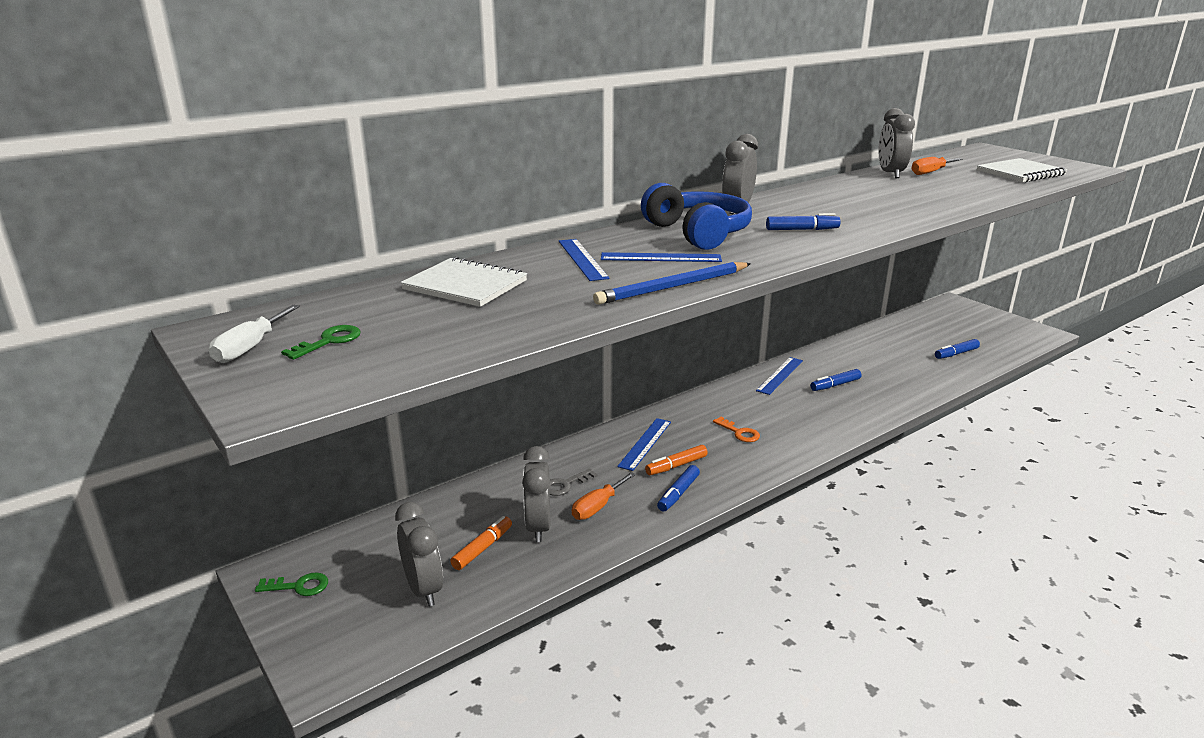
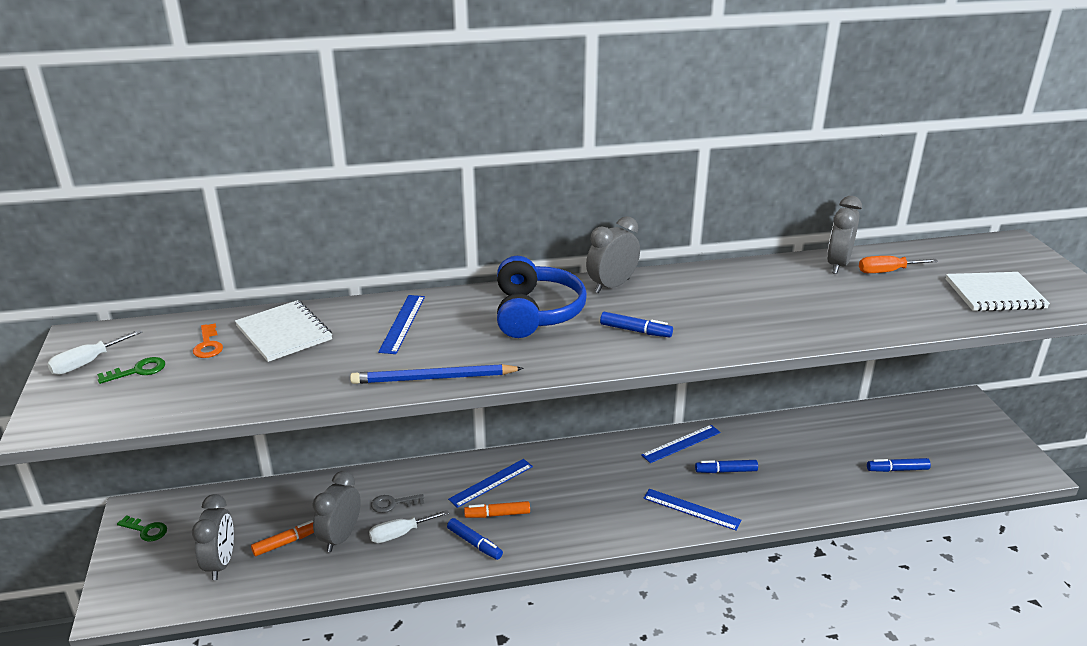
camera: 25 degrees right, 5 degrees up
(597, 507) = (400, 534): orange screwdriver -> white screwdriver
(660, 258) = (466, 338): blue ruler -> blue ruler (691, 509)
(678, 494) = (474, 543): blue marker -> blue marker turned 105 degrees counterclockwise
(739, 432) = (583, 497): orange key -> orange key (208, 345)

